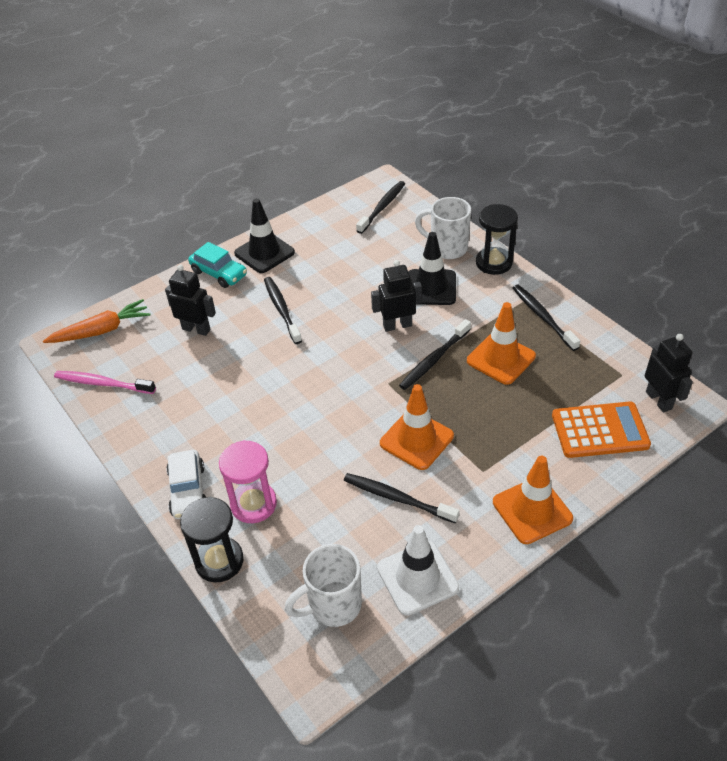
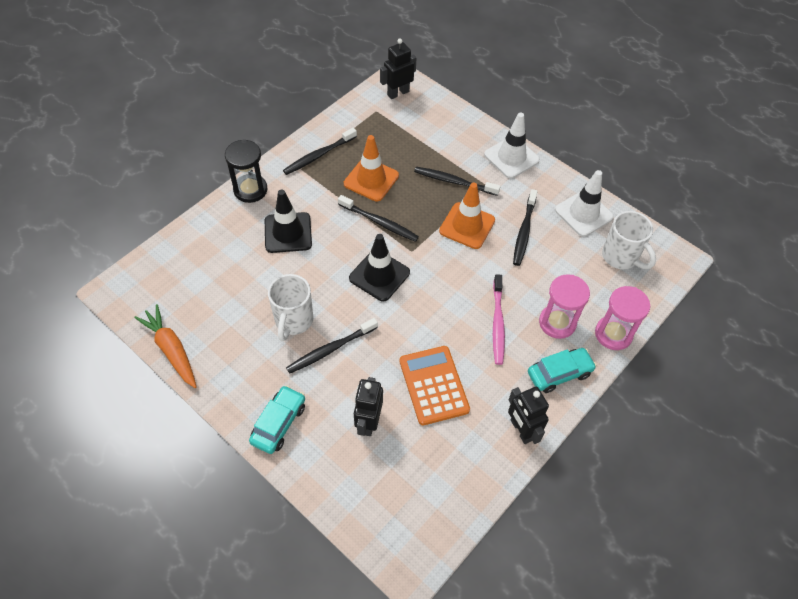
camera: 105 degrees left, 10 degrees up
(101, 330) = (384, 522): orange carrot -> orange carrot (171, 350)
(103, 383) = (458, 491): pink toothbrush -> pink toothbrush (497, 323)
(188, 491) = (559, 373): white car -> turquoise car
(219, 561) = (613, 334): black hourglass -> pink hourglass
(264, 253) = (242, 385): black traffic cone -> black traffic cone (379, 275)
(382, 207) = (161, 286): black toothbrush -> black toothbrush (454, 182)
(397, 325) = (341, 252): black robot -> black robot (521, 430)
(447, 248) = (230, 225): white mug -> white mug (293, 321)
(532, 510) = (511, 157): orange traffic cone -> white traffic cone
(600, 430) = (433, 123): orange calculator -> orange calculator (433, 385)

